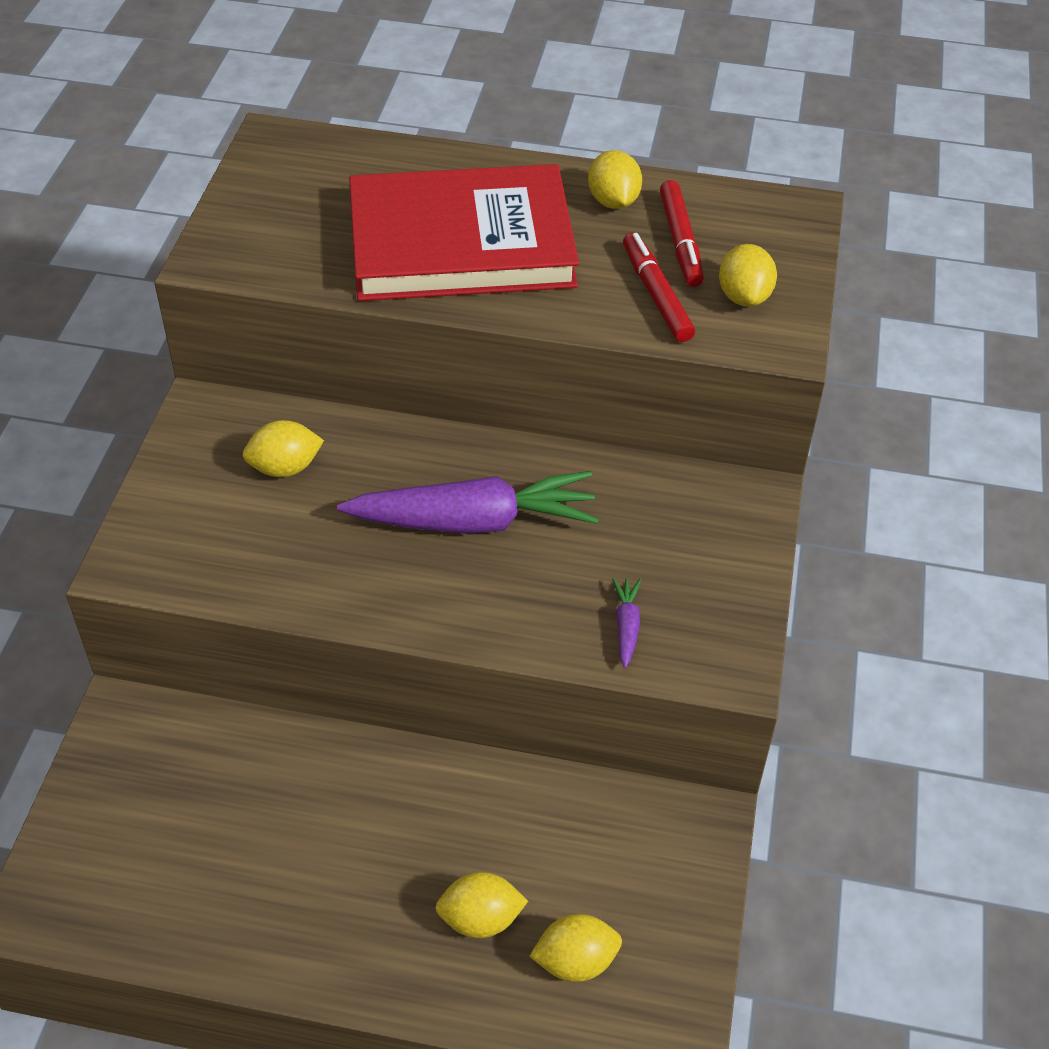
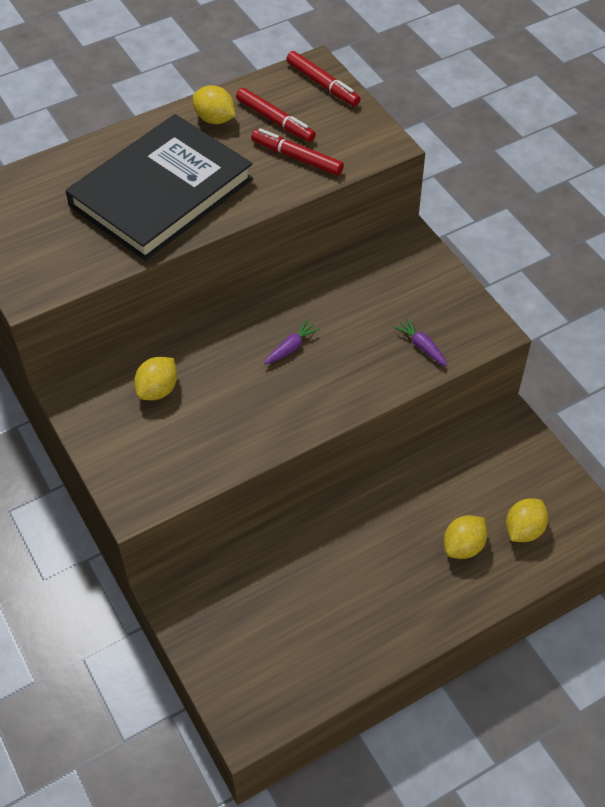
camera: 40 degrees left, 5 degrees up
(461, 243) = (161, 192): red book -> black book
(474, 521) = (291, 347): purple carrot -> purple carrot, size x0.41
(744, 297) = (340, 131): yellow lemon -> none
(786, 234) = (322, 84): none -> red marker

